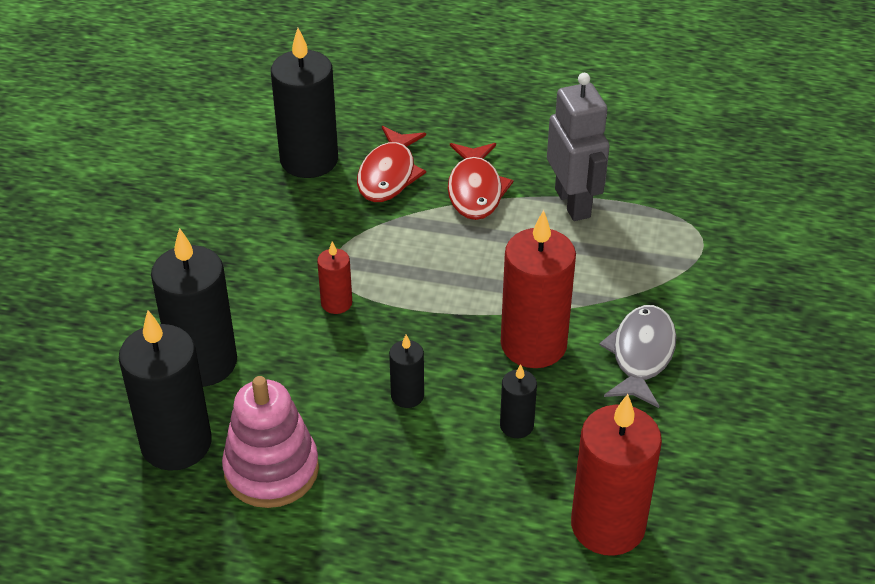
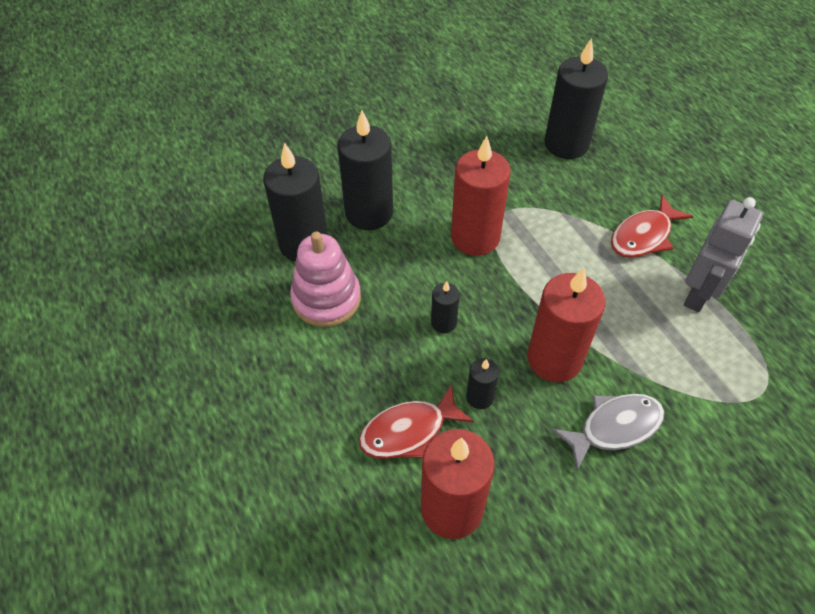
camera: 50 degrees right, 10 degrees up
(336, 303) = (475, 237): red candle -> red candle, size x2.06
(389, 174) = (602, 186): red fish -> red fish (409, 431)

